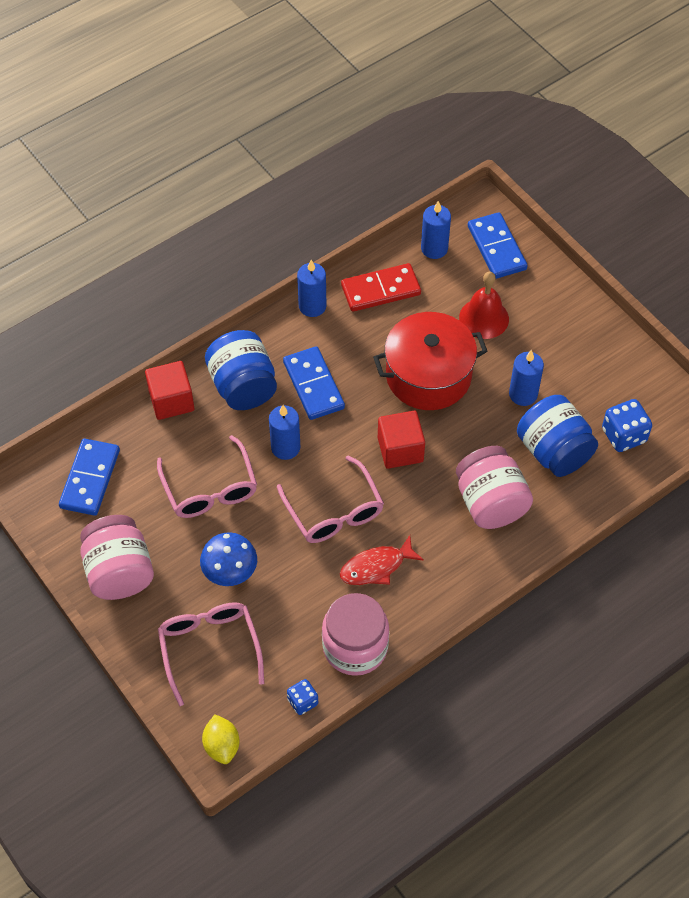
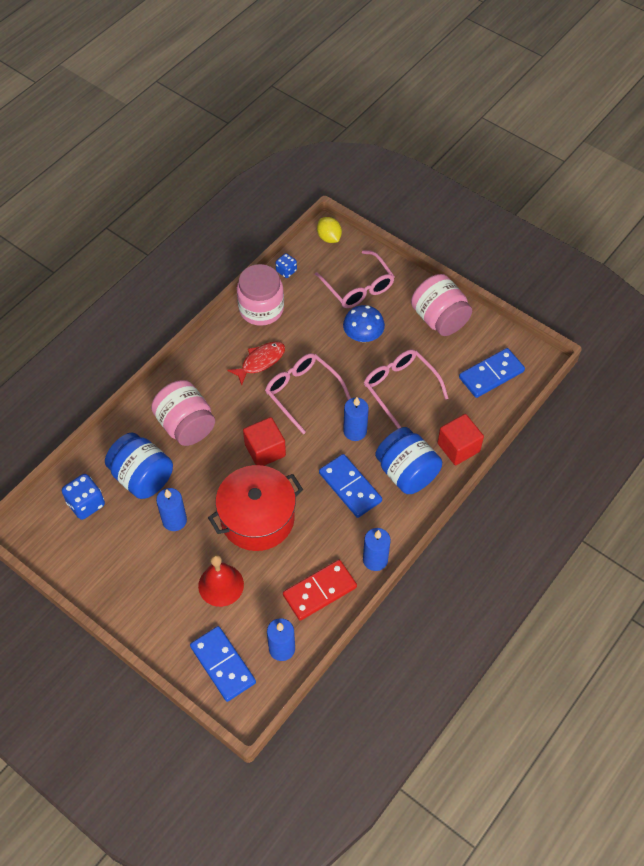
camera: 165 degrees right, 0 degrees up
(90, 479) = (491, 374): blue domino -> blue domino turned 60 degrees clockwise

